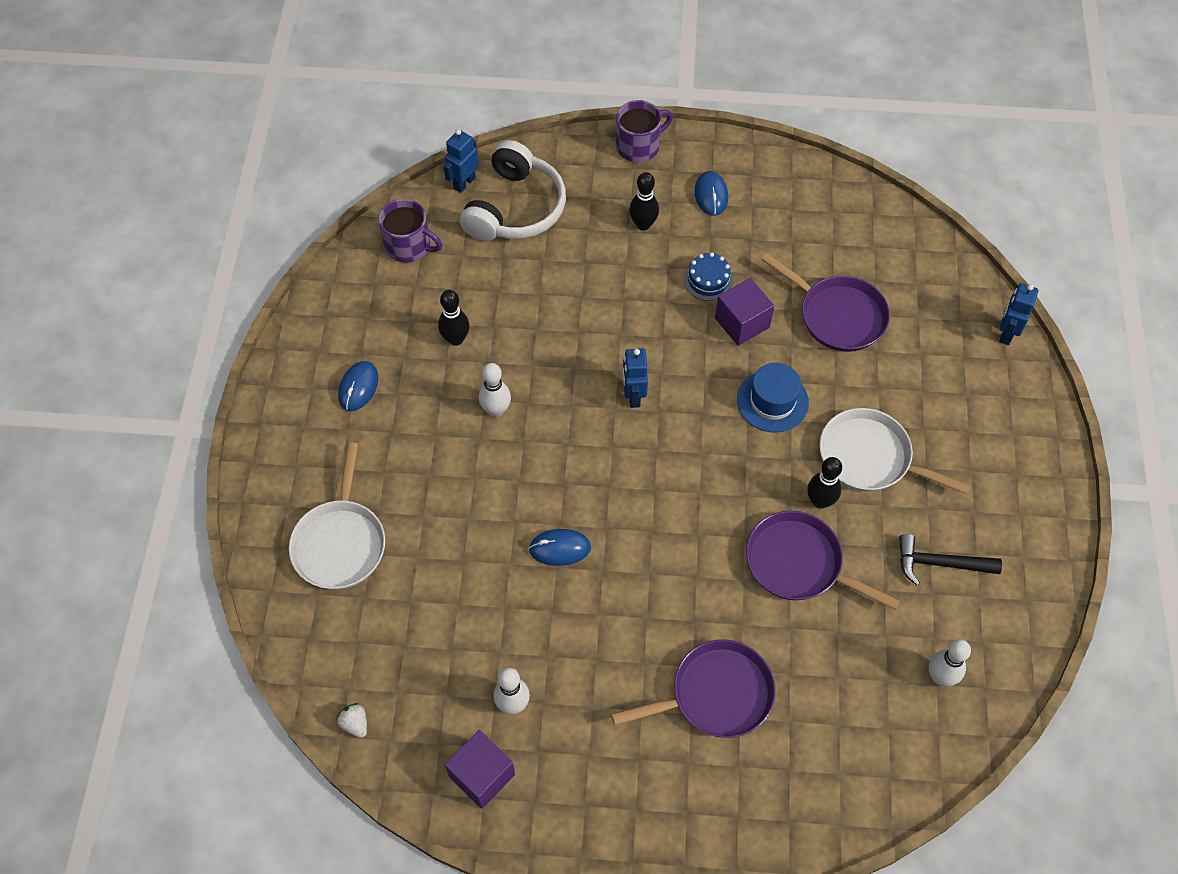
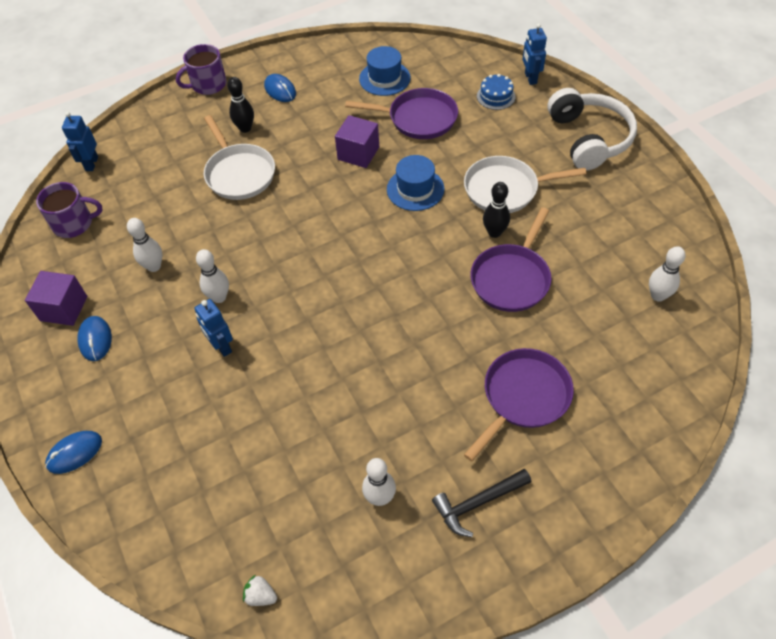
camera: 30 degrees left, 5 degrees down
(340, 543) = (154, 461): white pan -> white pan (239, 173)
(455, 339) = (154, 266): black bowling pin -> white bowling pin
(482, 775) = (394, 568): purple cube -> purple cube (64, 308)
(515, 208) = (142, 161): white headphones -> white headphones (588, 138)
(559, 548) = (335, 364): blue mouse -> blue mouse (74, 453)
(633, 396) = (316, 235): blue robot -> blue robot (221, 346)
(639, 146) = (208, 84): purple mug -> purple mug turned 150 degrees counterclockwise
(708, 280) = (316, 139): blue cake -> blue cake (496, 96)
(799, 563) = (511, 278): purple pan -> purple pan turned 60 degrees counterclockwise
(836, 242) = (384, 78): none -> blue hat
(939, 563) = (600, 228): black hammer -> black hammer (477, 503)

